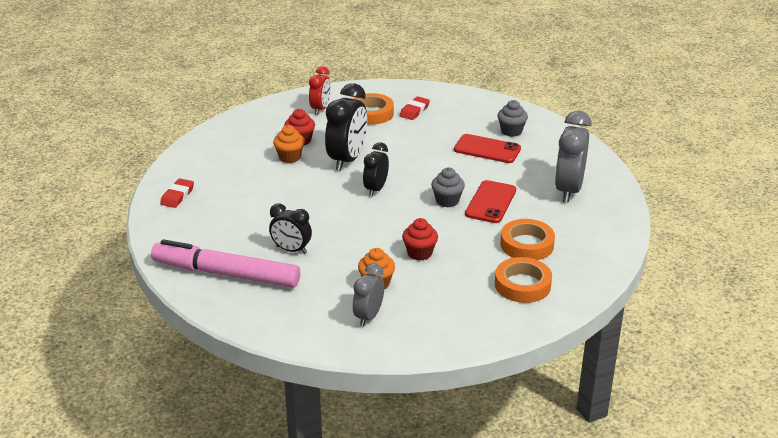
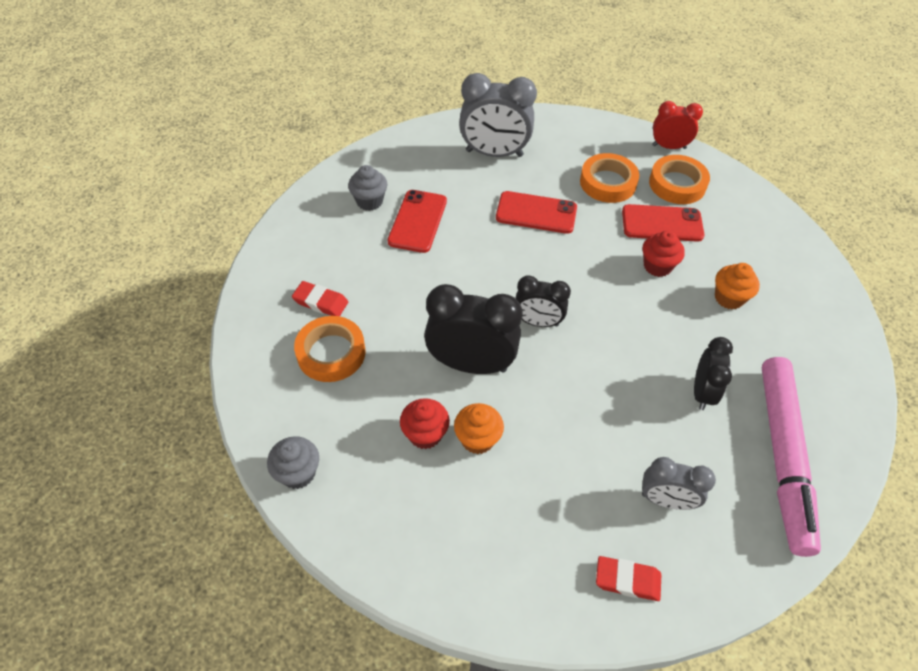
camera: 100 degrees left, 20 degrees up
(320, 109) = (321, 423): red clock -> red clock (669, 147)
(368, 316) = (787, 298): grey clock -> grey clock (665, 500)
(447, 201) = (544, 250): grey cupcake -> grey cupcake (298, 473)
(470, 265) = (662, 223): none -> red phone

